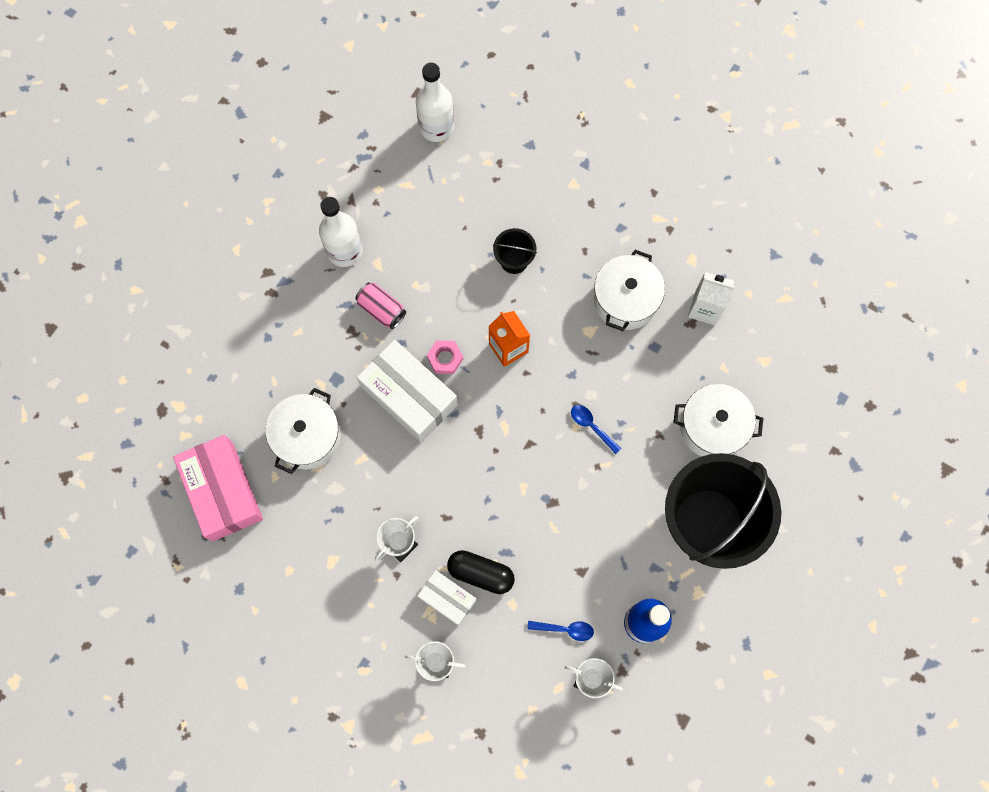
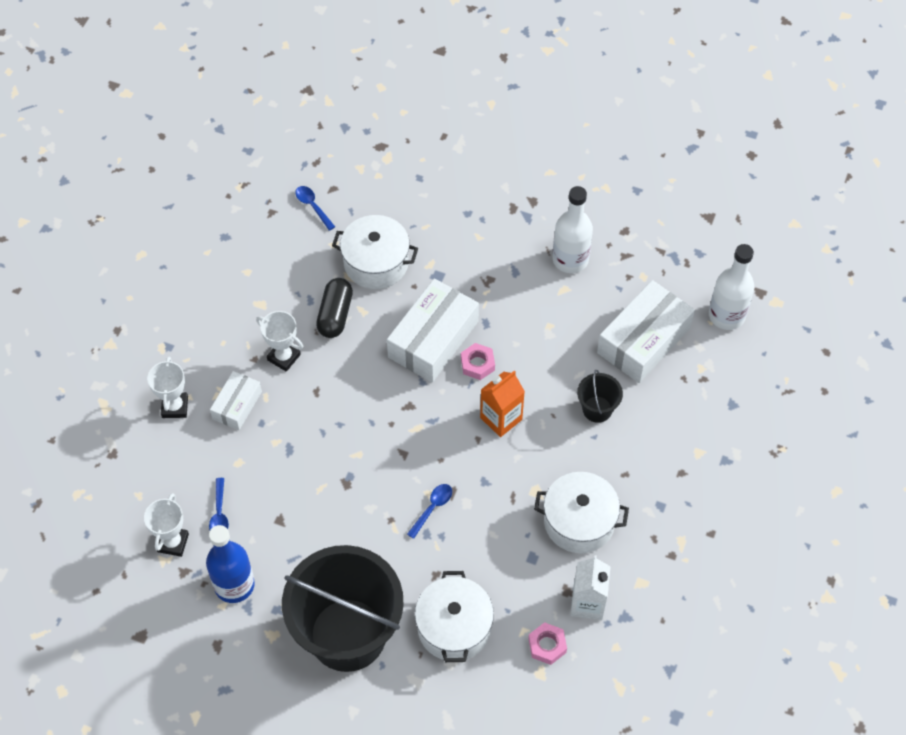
camera: 80 degrees right, 15 degrees down
(222, 491) = (313, 206): pink box -> blue spoon
(381, 309) = (516, 301): pink can -> none
(449, 204) = (644, 340): none -> white box
(480, 573) = (265, 430): black capsule -> black capsule (335, 315)
(740, 350) = (547, 645): none -> pink nut

